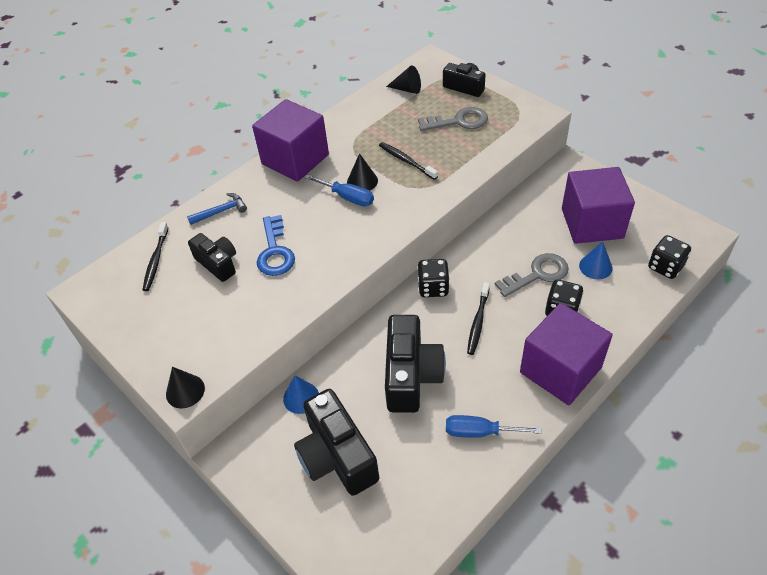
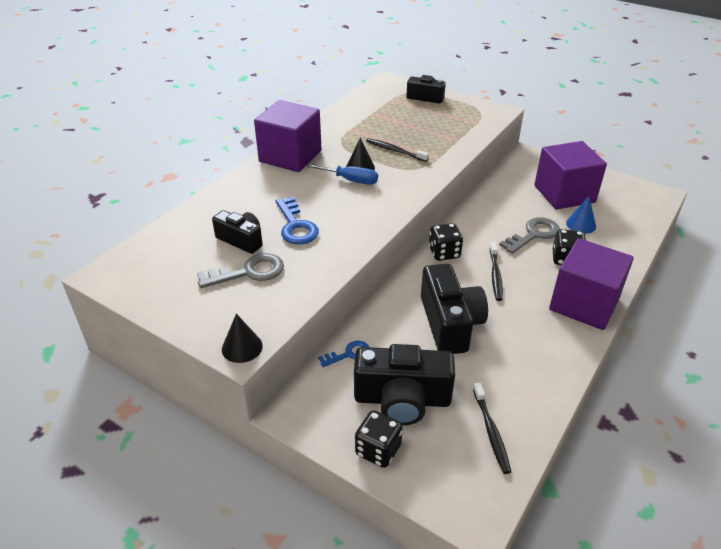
camera: 15 degrees left, 10 degrees down
(156, 260) = (176, 243): black toothbrush -> black toothbrush (491, 432)
(221, 211) = (231, 200): blue hammer -> none
(301, 397) = (349, 354): blue cone -> blue key
(337, 456) = (402, 399): black camera -> black camera turned 45 degrees counterclockwise
(407, 89) = (375, 101): black cone -> none
(458, 121) = (430, 121): grey key -> grey key (248, 272)
(479, 432) = (532, 361): blue screwdriver -> none
(665, 267) = (639, 219): black dice -> black dice (378, 450)

